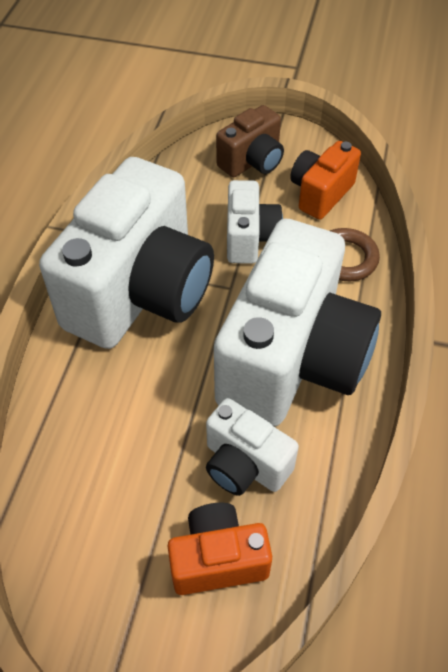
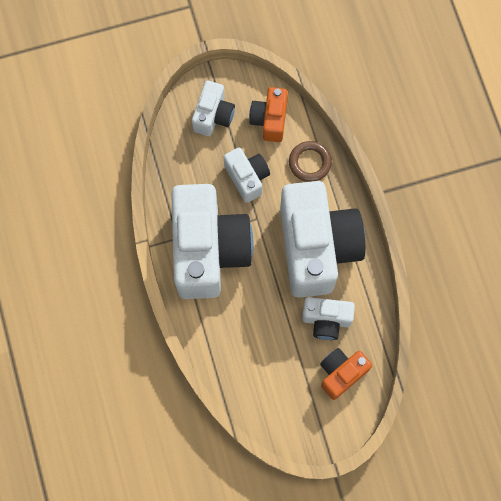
camera: 30 degrees left, 20 degrees up
(252, 162) = (213, 115): brown camera -> white camera

